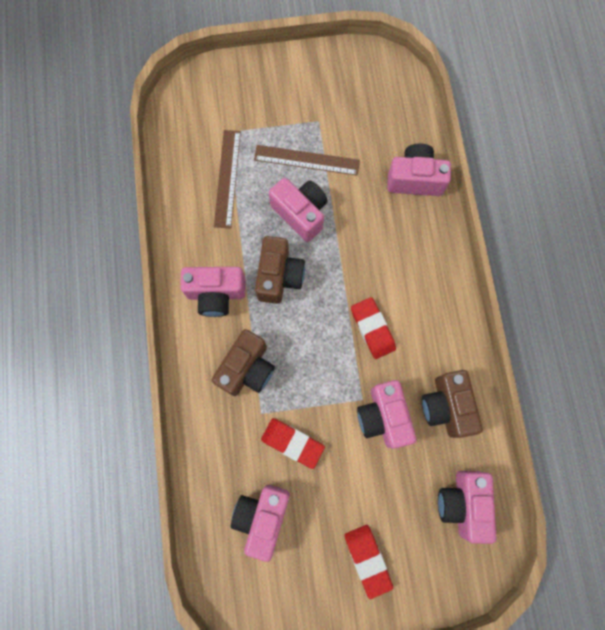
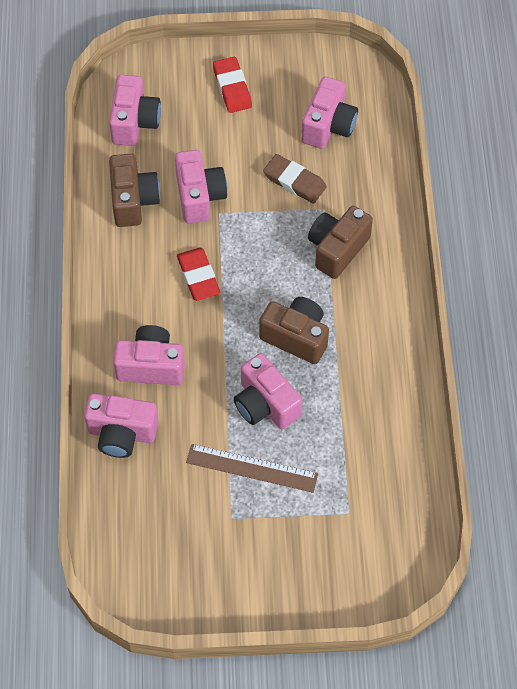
camera: 175 degrees left, 15 degrees down
(216, 294) = (368, 324): pink camera -> pink camera (151, 366)
(227, 178) = (352, 453): brown ruler -> none
(279, 276) = (296, 337): brown camera -> brown camera turned 105 degrees clockwise
(292, 443) = (294, 181): red eraser -> brown eraser

